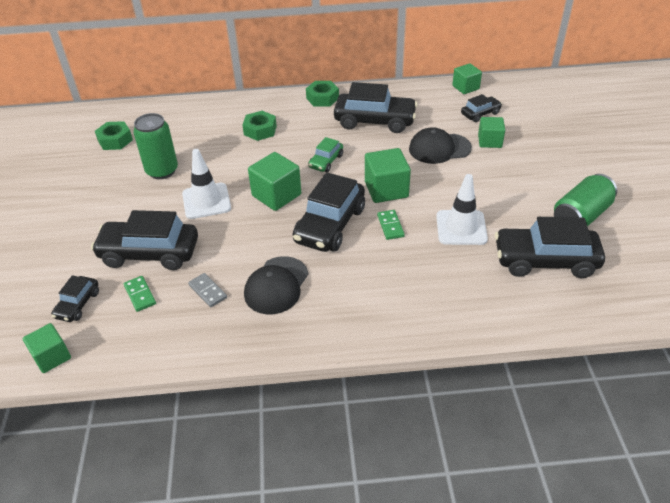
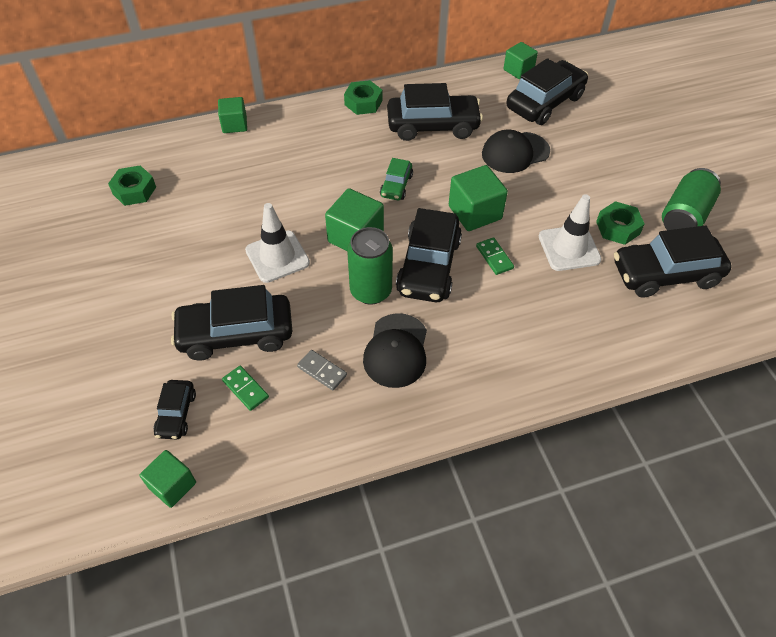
camera: 15 degrees left, 10 degrees up
(162, 171) = (209, 224): green can -> green can (371, 291)
(260, 130) = (306, 154): green nut -> green nut (618, 228)
(480, 114) = (545, 102): black car -> black car, size x1.95
(489, 141) = (565, 137): green cube -> green cube (234, 125)

